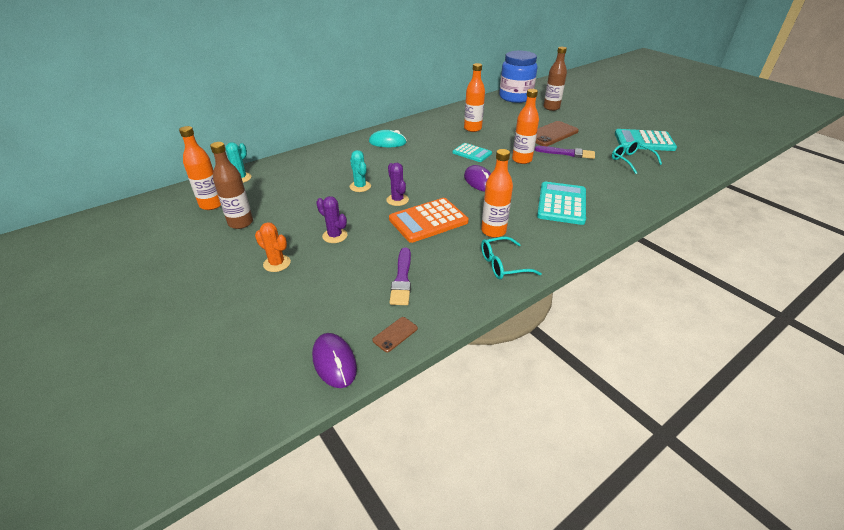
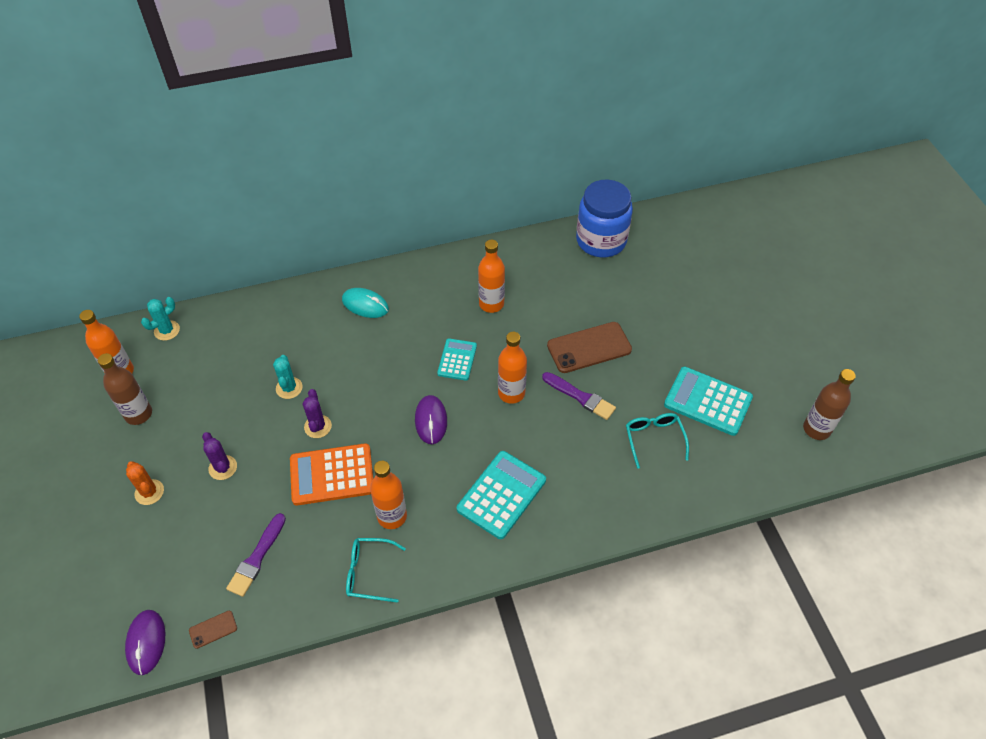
camera: 20 degrees right, 15 degrees up
(472, 153) = (457, 360): turquoise calculator -> turquoise calculator turned 135 degrees counterclockwise
(551, 108) = (635, 282): brown bottle -> brown bottle (816, 429)

